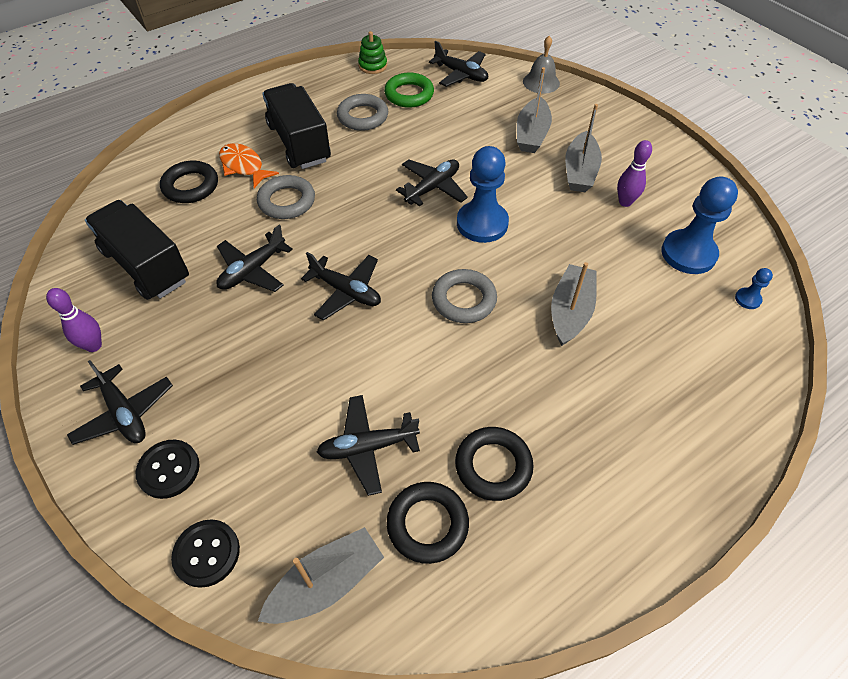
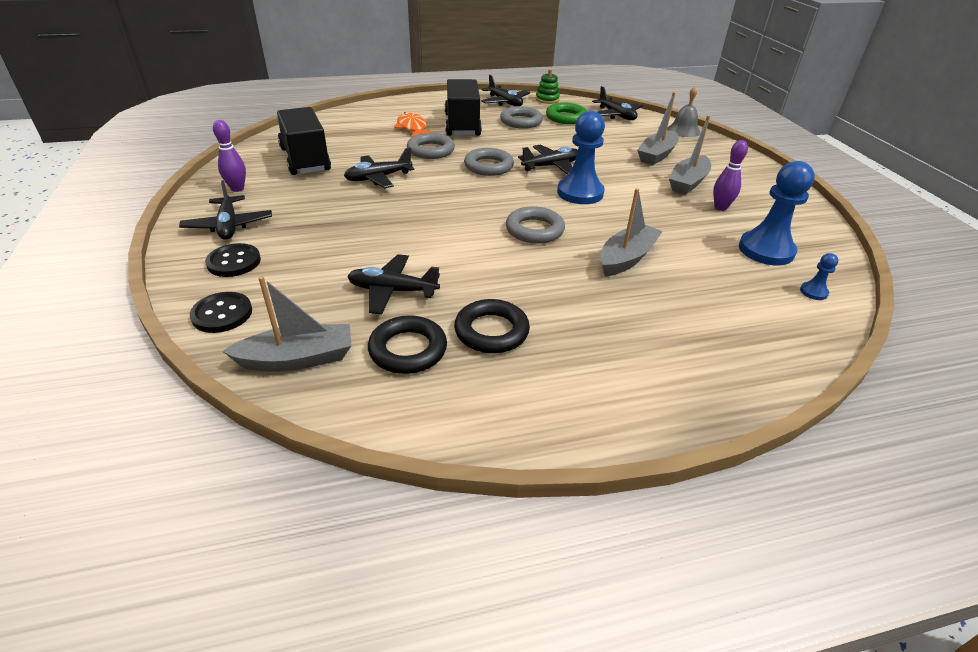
camera: 20 degrees right, 15 degrees down
(191, 186) = (367, 130): black ring -> none
(346, 291) = (440, 204): black plane -> black plane (505, 102)
(366, 209) = (488, 166): none -> grey ring

